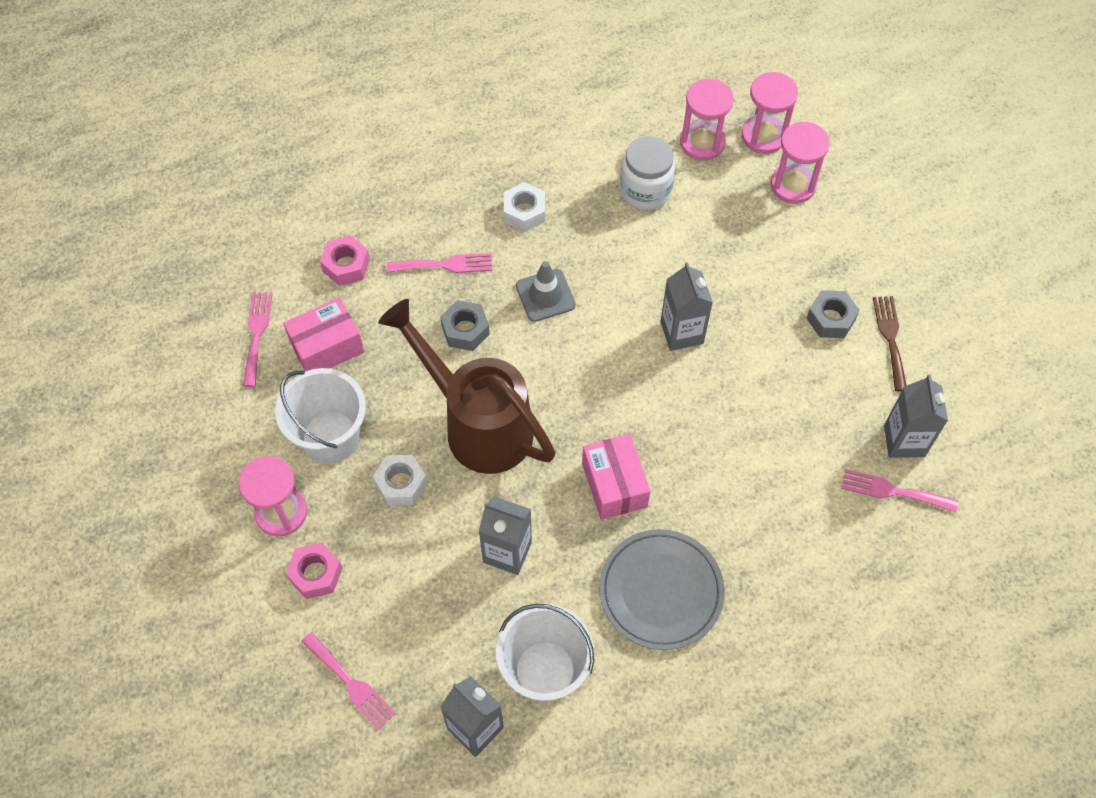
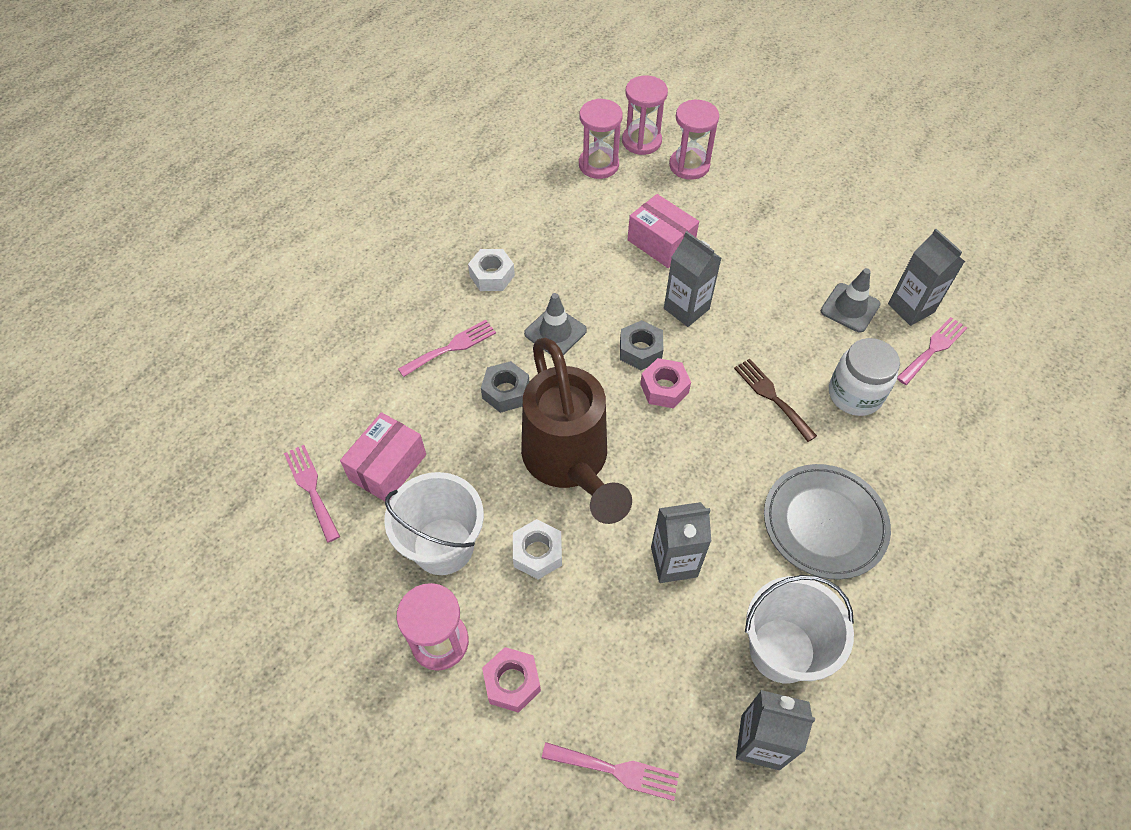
camera: 30 degrees left, 5 degrees down
(346, 265) = (361, 389): pink nut -> pink nut (664, 388)
(477, 423) = (570, 464): brown watering can -> brown watering can turned 120 degrees counterclockwise
(614, 485) = (722, 455): pink box -> pink box (660, 243)
(645, 190) = (580, 217): white jar -> white jar (854, 394)
(830, 319) = (789, 246): grey nut -> grey nut (640, 350)
(842, 410) = (850, 308): none -> grey traffic cone
(890, 338) = (842, 240): brown fork -> brown fork (771, 396)
(893, 491) = (933, 349): pink fork -> pink fork turned 150 degrees clockwise

